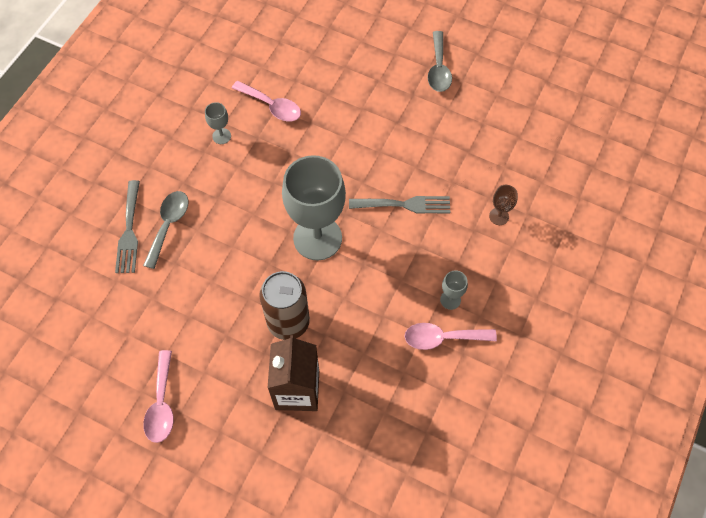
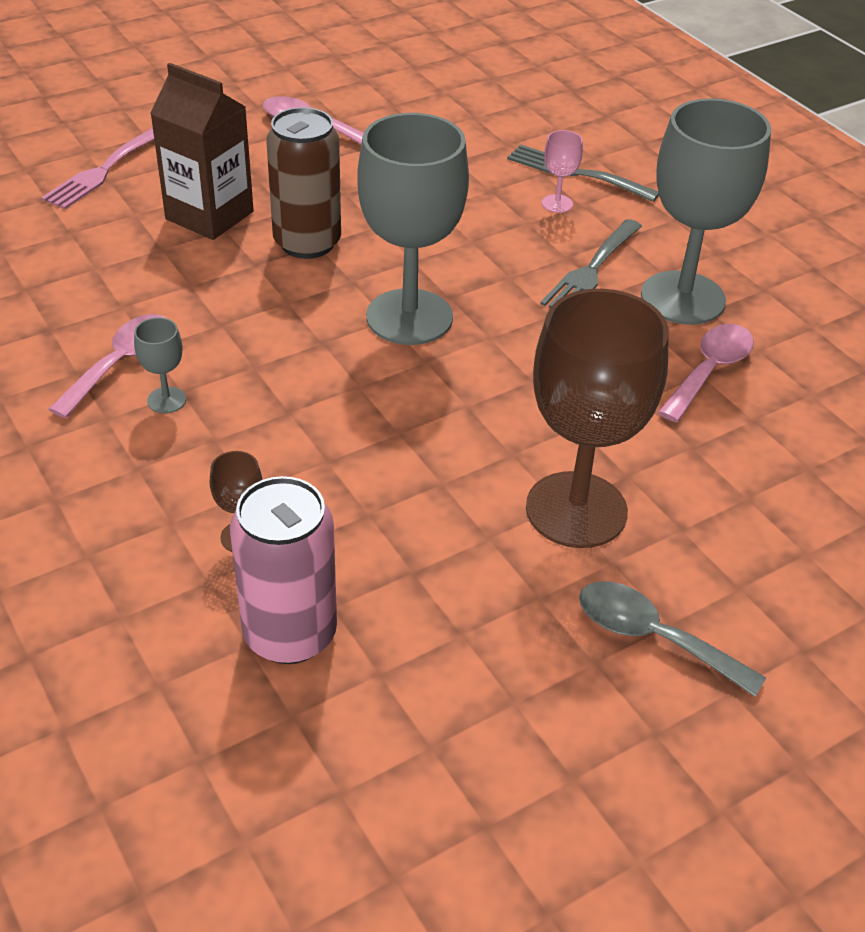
camera: 120 degrees right, 20 degrees down
(169, 225) = (557, 204): grey spoon -> pink goblet
(221, 136) = (682, 298): grey goblet -> grey goblet, size x2.45
(272, 106) = (709, 371): pink spoon -> pink spoon turned 150 degrees clockwise
(293, 487) = (103, 171): none -> pink fork
(395, 116) = (576, 510): none -> brown goblet
(404, 204) = (379, 432): grey fork -> grey fork (591, 271)
(527, 172) = (290, 634): none -> pink can

